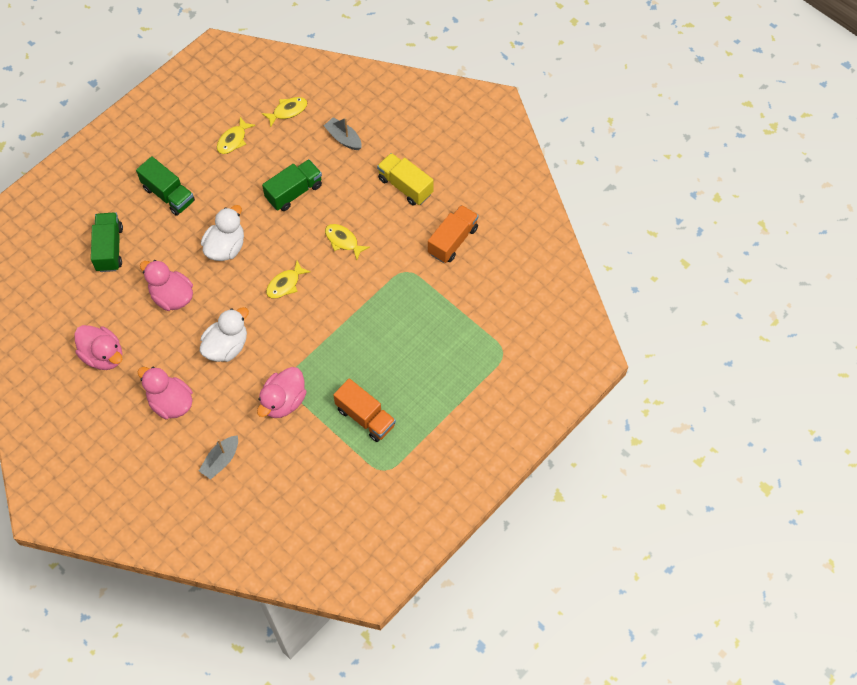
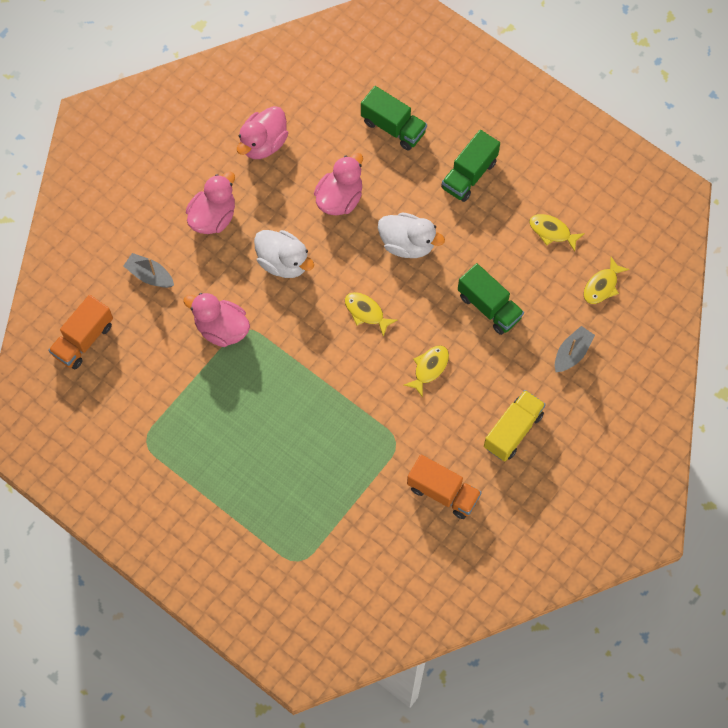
camera: 85 degrees right, 5 degrees up
(109, 248) = (393, 127): green truck -> green truck turned 45 degrees clockwise
(288, 111) = (602, 286): yellow fish -> yellow fish turned 75 degrees clockwise
(365, 417) = (207, 416): orange truck -> orange truck (83, 340)

